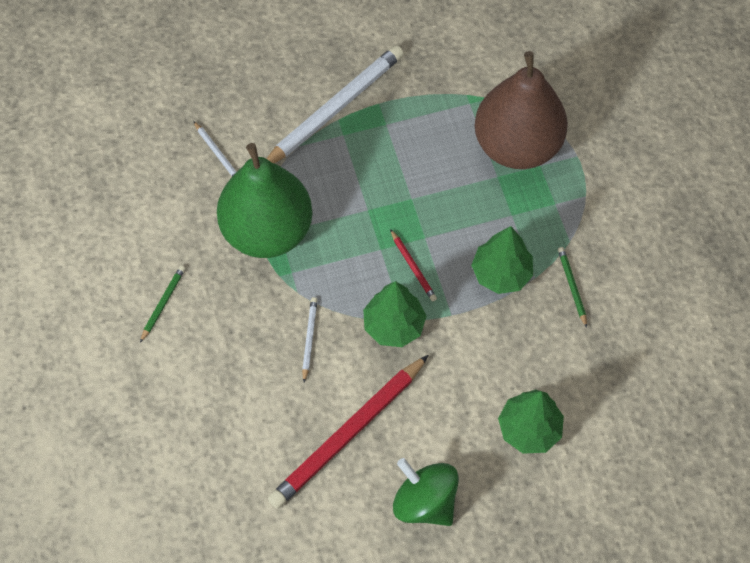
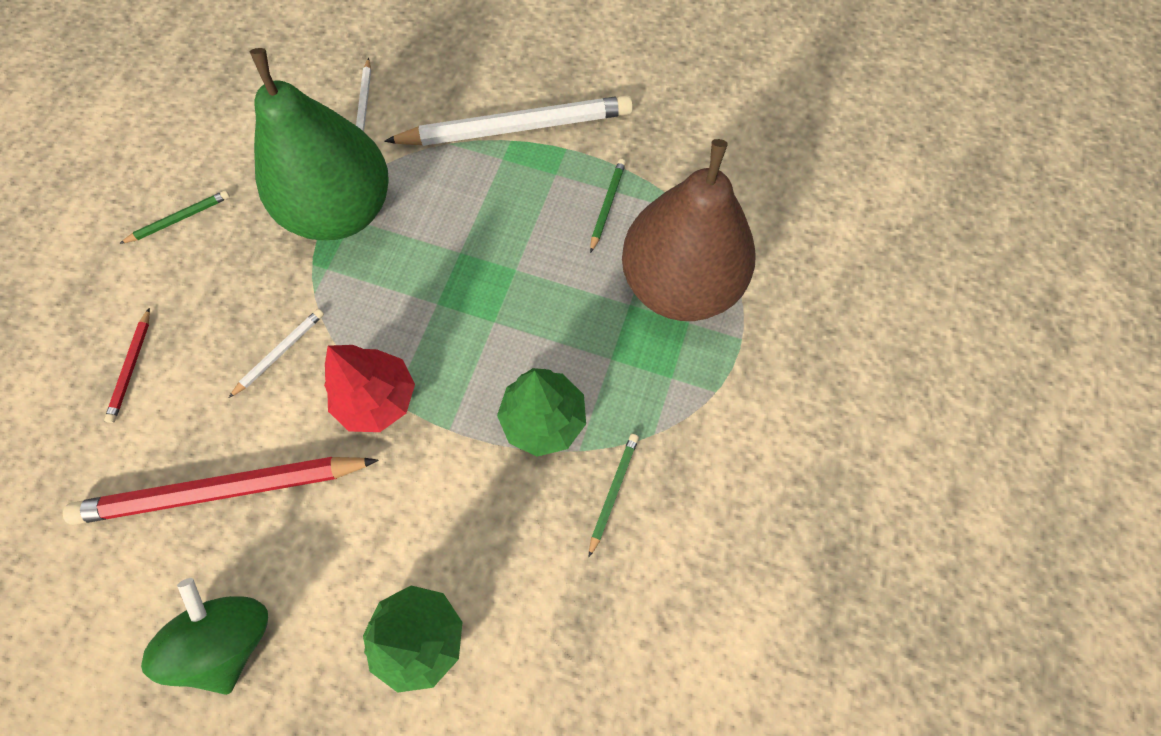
camera: 35 degrees right, 5 degrees up
(393, 325) = (377, 398): green tree -> red tree
(413, 267) = (453, 346): red pencil -> red pencil (131, 367)
(435, 124) = (607, 205): none -> green pencil

